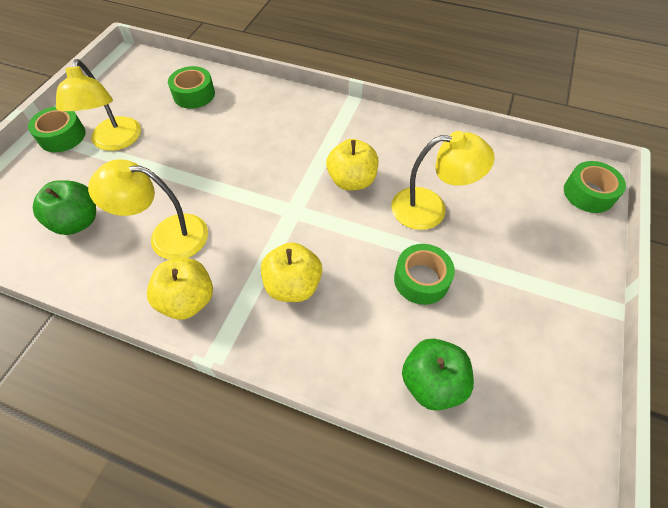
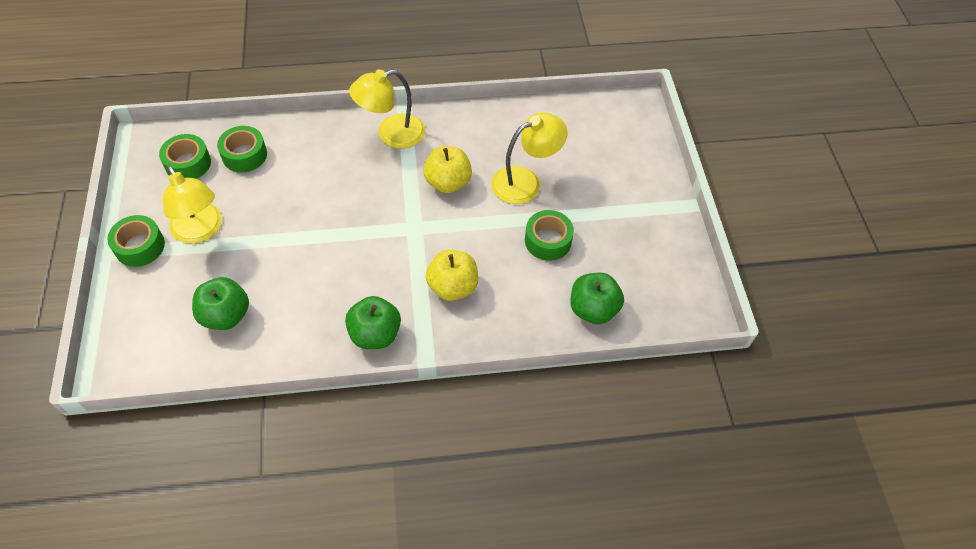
camera: 30 degrees left, 0 degrees up
(167, 236) = (319, 293): yellow lamp -> yellow lamp (391, 134)
(188, 300) = (375, 334): yellow apple -> green apple
(588, 193) = (638, 121): green tape -> green tape (188, 163)

